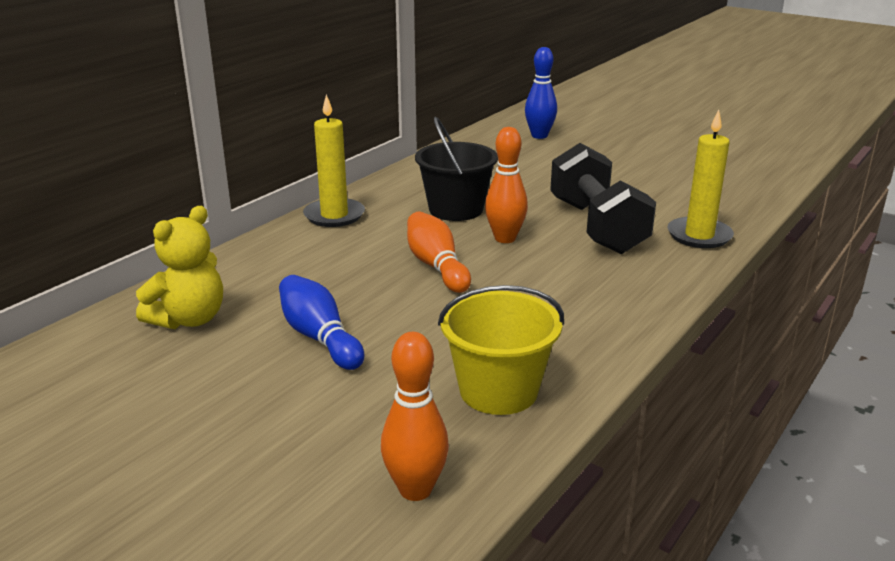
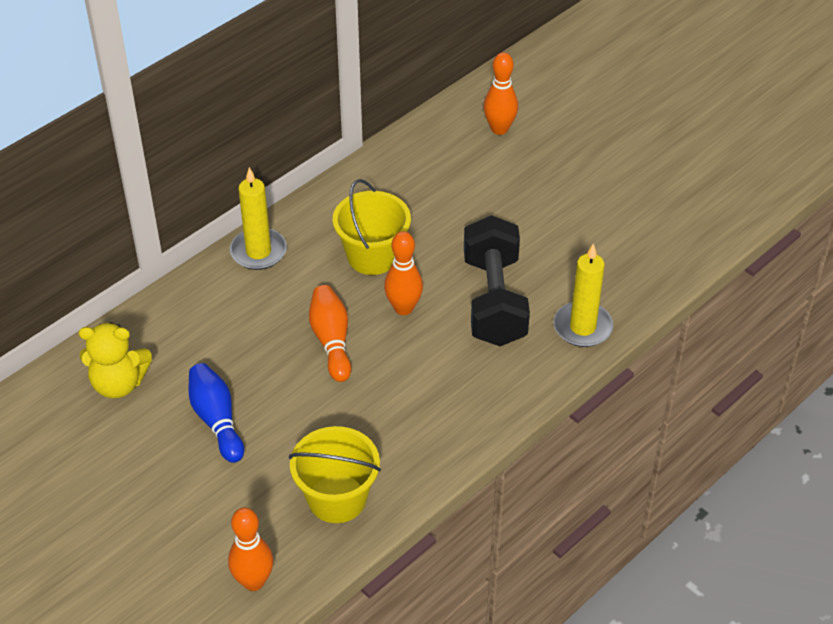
camera: 10 degrees right, 20 degrees up
(189, 319) = (119, 384): yellow teddy bear -> yellow teddy bear turned 45 degrees clockwise
(456, 209) = (372, 256): black bucket -> yellow bucket
(539, 136) = (499, 129): blue bowling pin -> orange bowling pin

